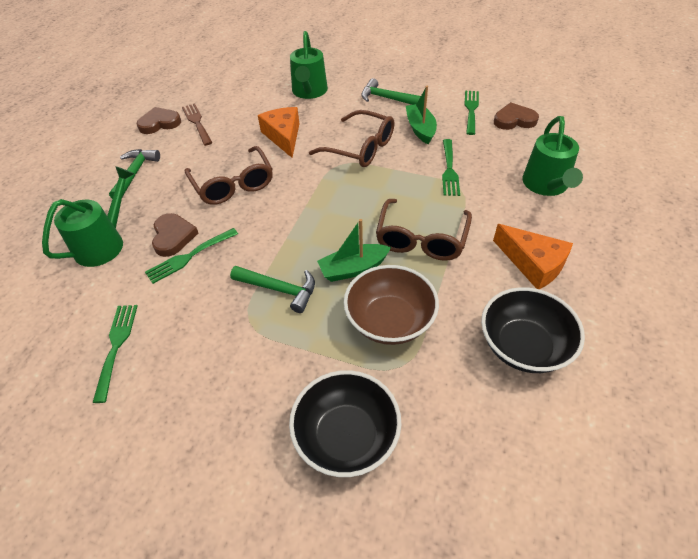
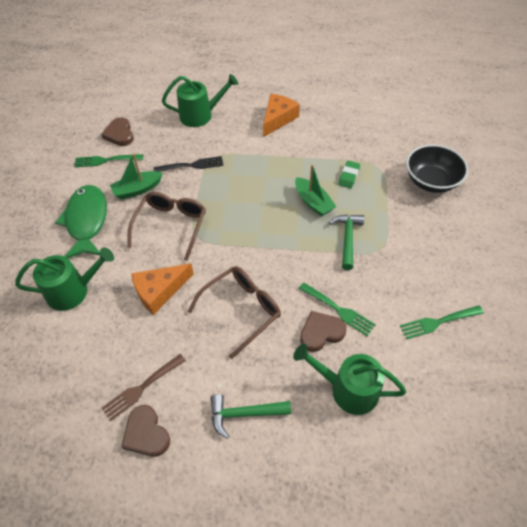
camera: 105 degrees left, 5 degrees up
(386, 98) = (87, 221): green hammer -> green fish
(390, 321) = (349, 176): brown bowl -> green eraser
(421, 239) = (273, 171): brown glasses -> none
(449, 170) = (192, 165): green fork -> black fork
(523, 346) = (342, 120): black bowl -> none

